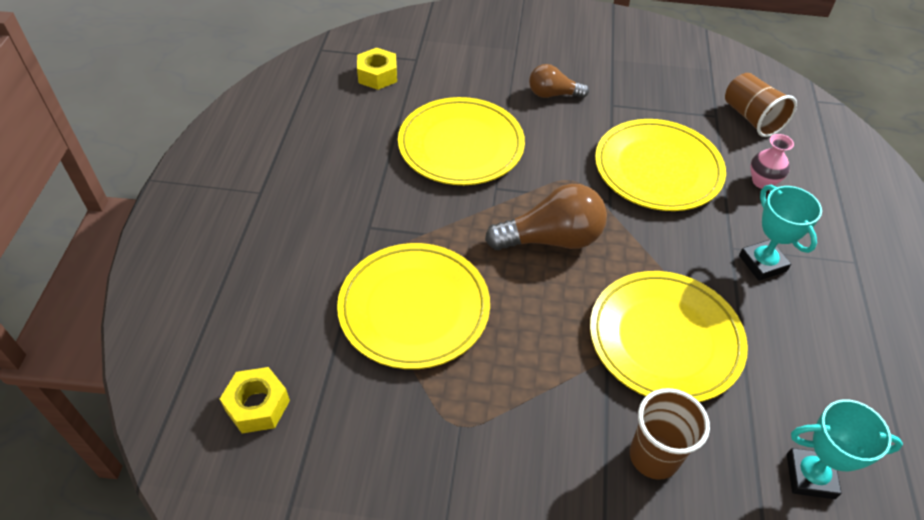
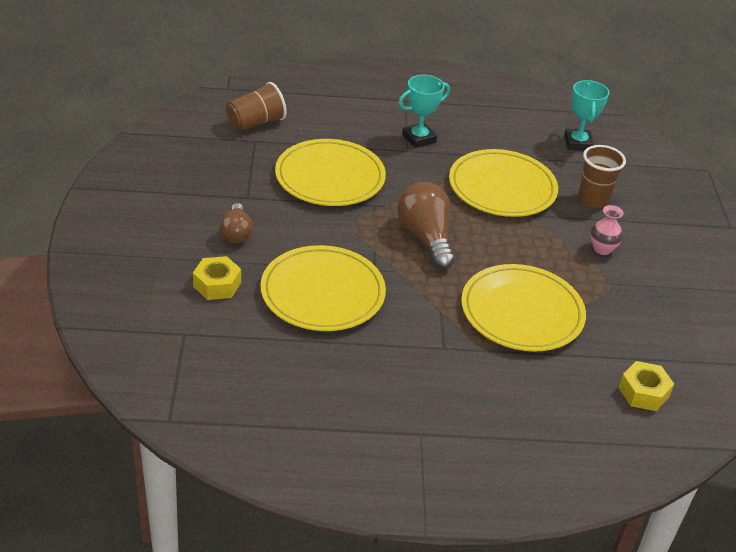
camera: 100 degrees left, 10 degrees down
(377, 75) = (217, 363): yellow nut -> yellow nut (217, 284)
(762, 182) = (333, 127): pink vase -> pink vase (602, 249)

